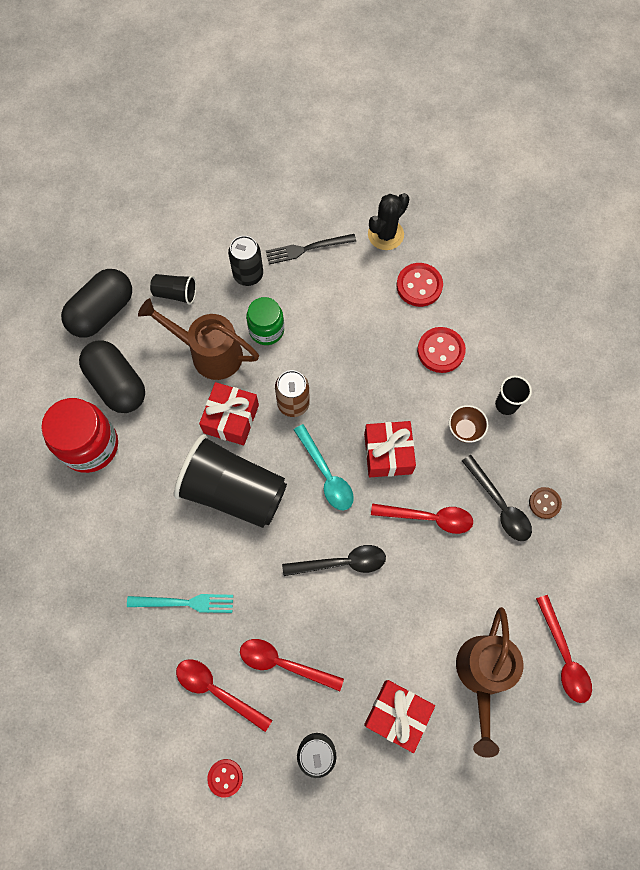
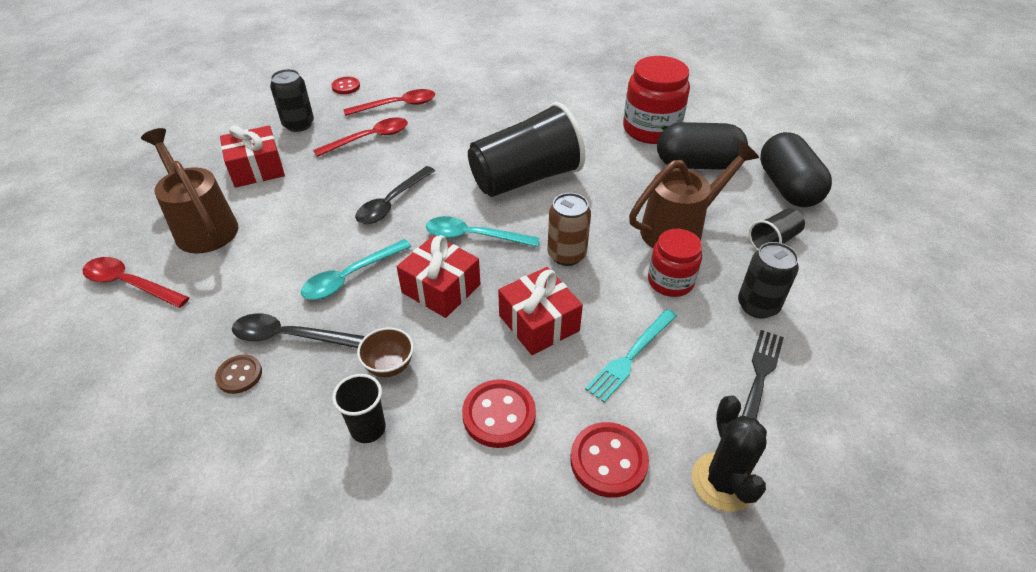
camera: 130 degrees right, 25 degrees down
(184, 603) = (472, 118): turquoise fork -> turquoise fork (631, 356)
(231, 419) = (594, 209): red gift -> red gift (539, 323)
(266, 330) = (670, 281): green jar -> red jar
(428, 518) = (350, 277): red spoon -> turquoise spoon

